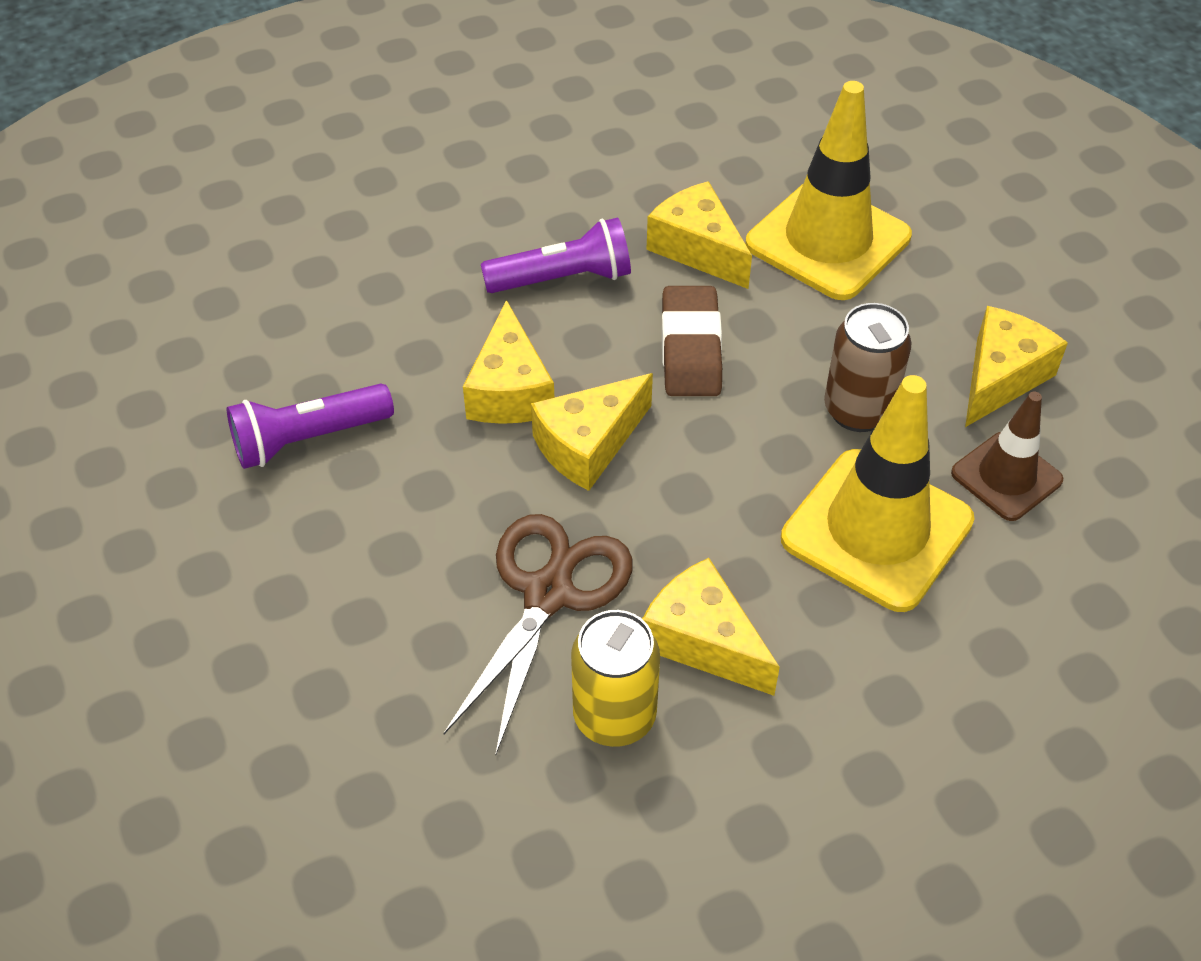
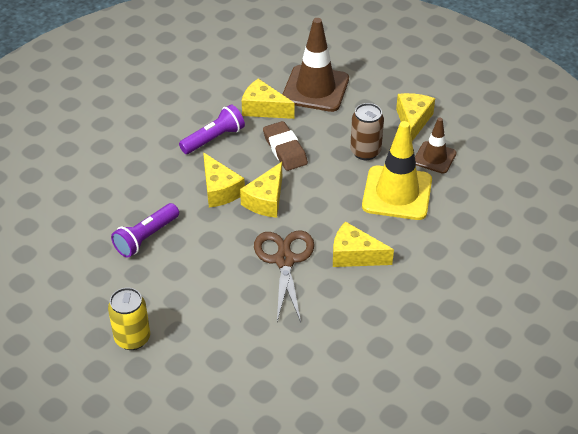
camera: 25 degrees left, 5 degrees down
(614, 716) = (337, 293): yellow can -> yellow can (132, 338)
(828, 240) = (315, 89): yellow traffic cone -> brown traffic cone

